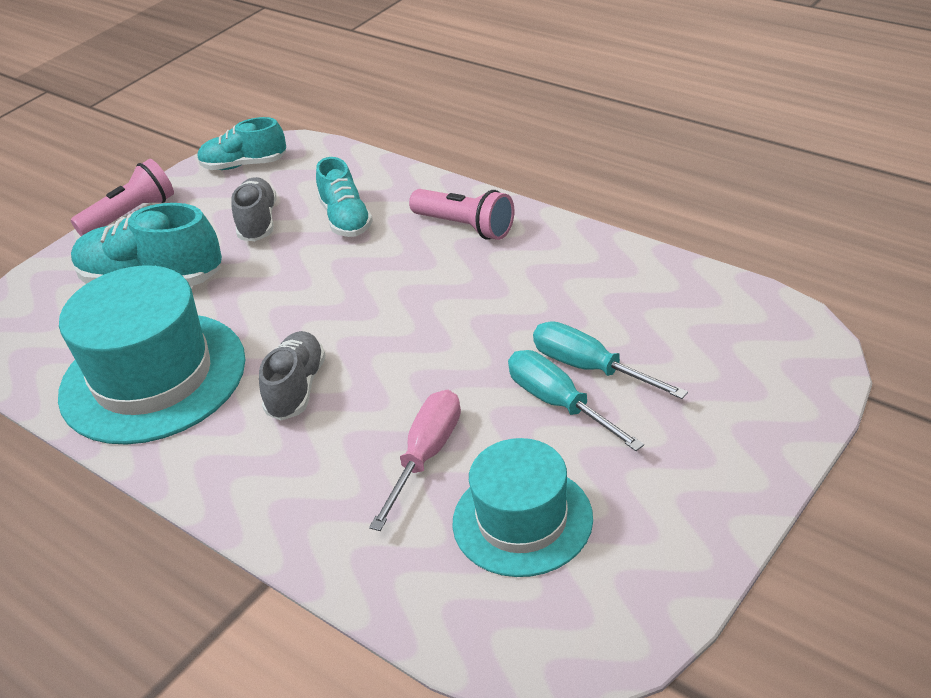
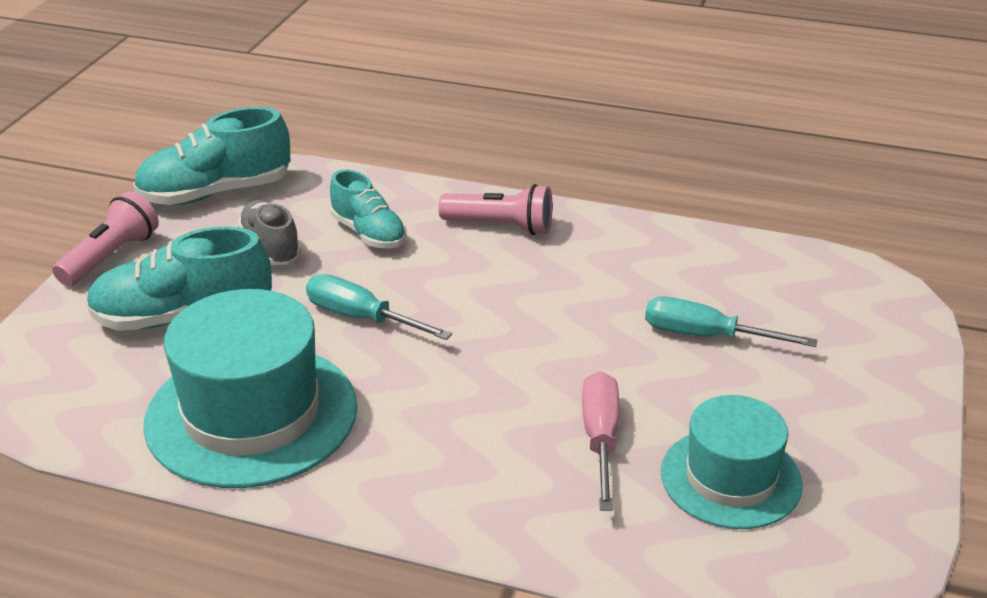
camera: 25 degrees left, 5 degrees down
(244, 165) = (216, 193): turquoise shoe -> turquoise shoe, size x1.56
(297, 388) = (424, 400): grey shoe -> none
(559, 403) = (697, 371): turquoise screwdriver -> turquoise screwdriver (361, 318)

